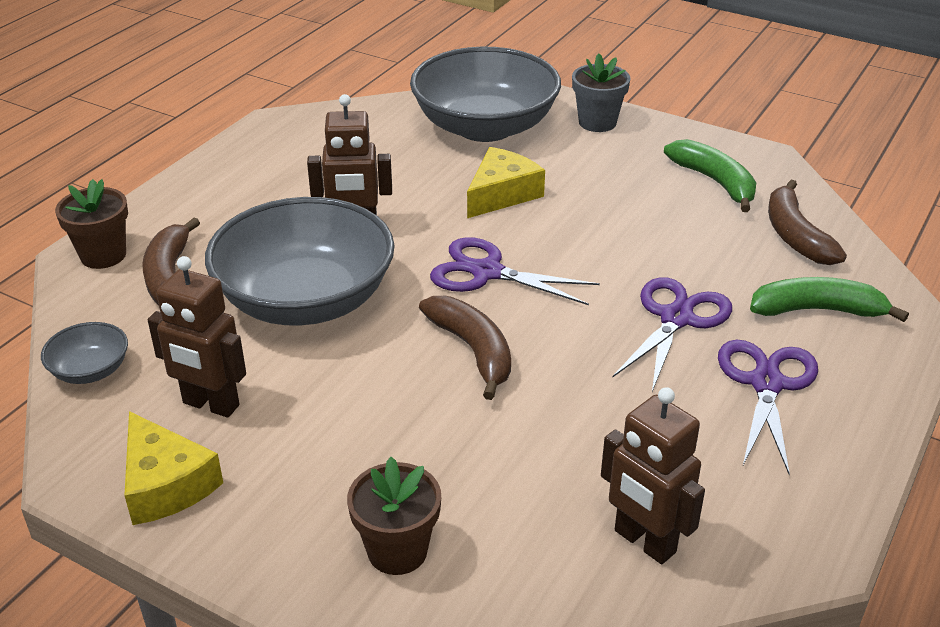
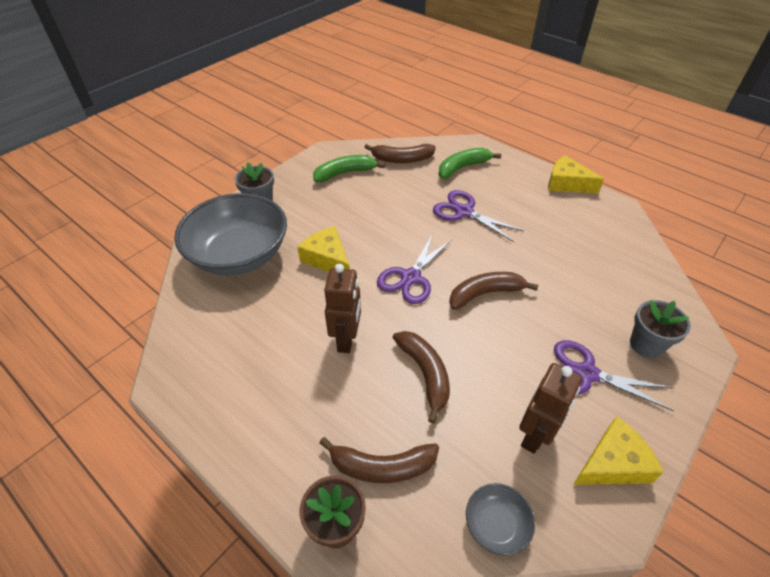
camera: 80 degrees left, 10 degrees up
(305, 300) = (425, 374): grey bowl -> brown banana
(397, 551) = (646, 345): brown flower pot -> grey flower pot
(644, 542) = (622, 254): brown robot -> none
(766, 384) = (515, 195): purple scissors -> purple scissors (586, 374)
(817, 310) = (463, 167): green banana -> green banana turned 45 degrees clockwise
(854, 464) = (567, 183): none -> yellow cheese

